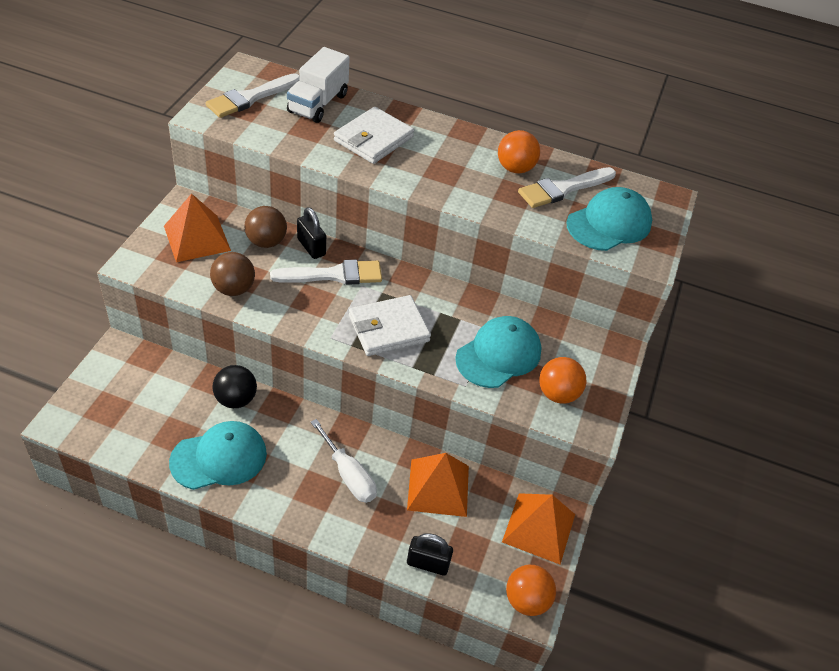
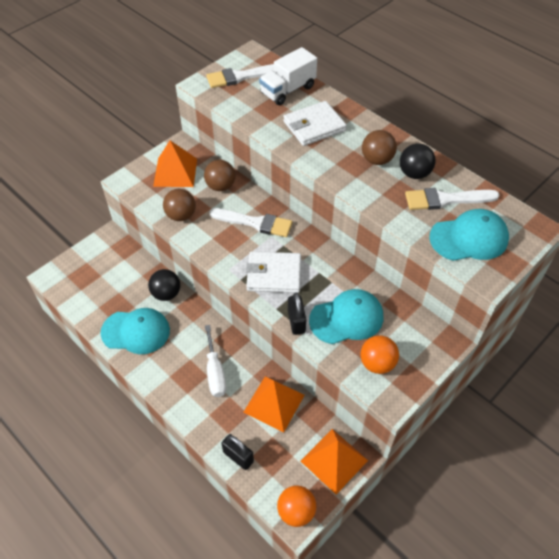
camera: 30 degrees right, 5 degrees up
(311, 247) = (250, 198): black padlock -> black padlock (296, 321)
(466, 162) = (377, 160): none -> brown ball
(515, 168) = (414, 173): orange ball -> black ball

